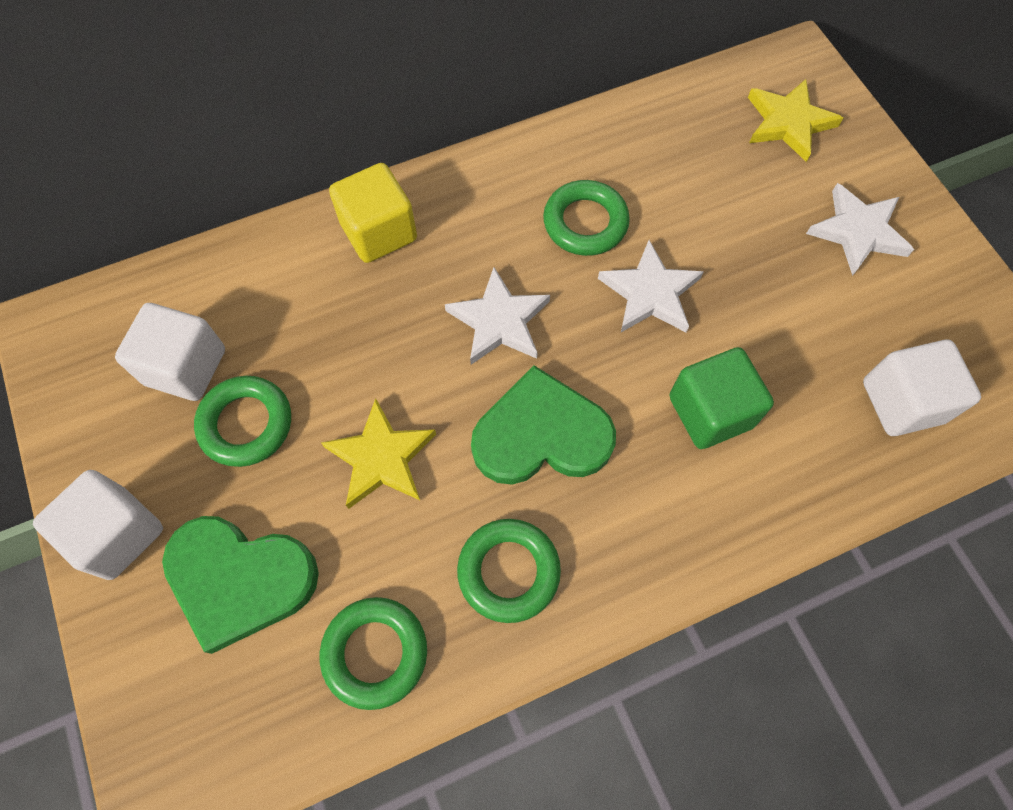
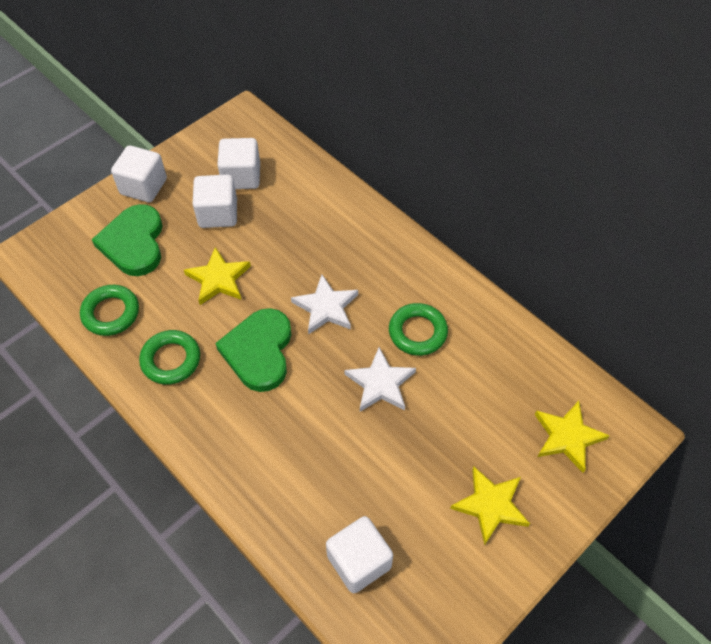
camera: 70 degrees right, 10 degrees down
(246, 424) = (218, 214): green ring -> white cube
(379, 232) = (361, 229): yellow cube -> none
(541, 434) = (259, 351): green heart -> green heart turned 150 degrees counterclockwise
(710, 412) = (307, 440): green cube -> none
(858, 232) = (490, 505): white star -> yellow star

